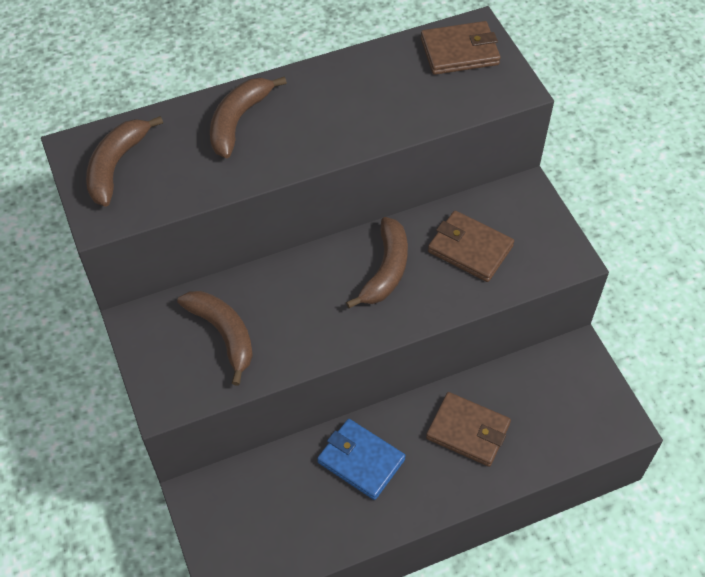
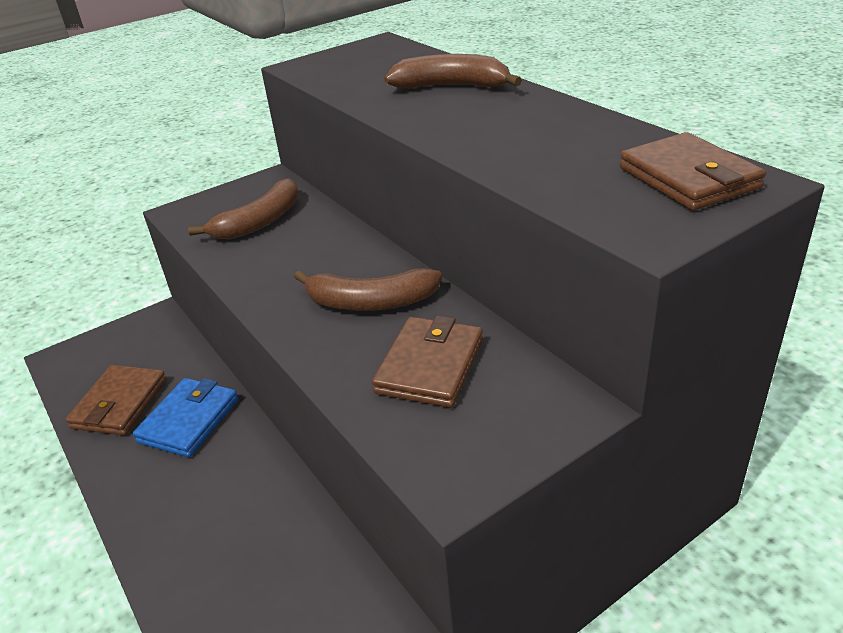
camera: 80 degrees right, 20 degrees down
(116, 165) = (365, 57): brown banana -> none
(468, 431) = (231, 513): brown wallet -> brown wallet (120, 404)

